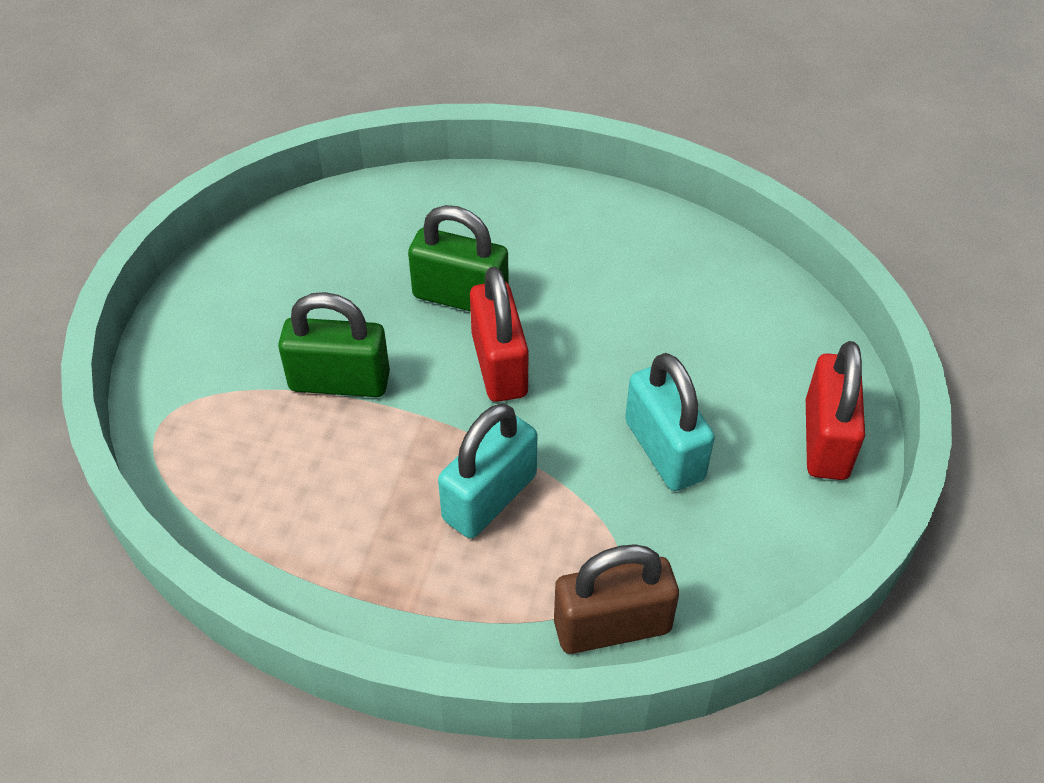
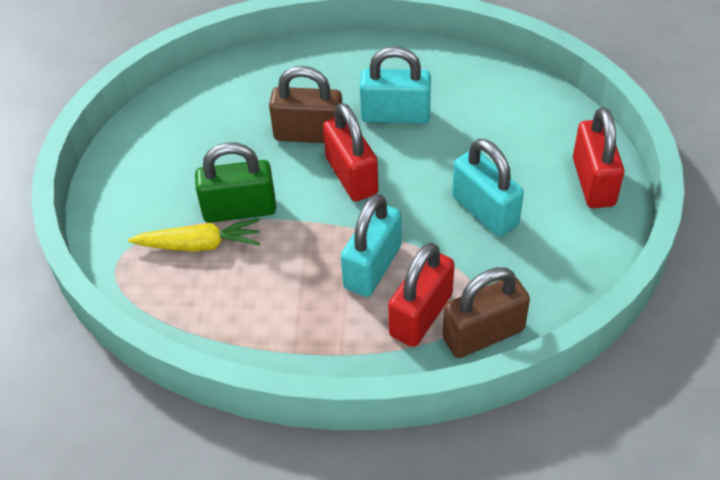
camera: 10 degrees left, 0 degrees up
(273, 419) = (199, 244): none -> yellow carrot
(460, 297) = (309, 134): green padlock -> brown padlock
(535, 579) = (421, 315): none -> red padlock
(582, 293) = (395, 115): none -> turquoise padlock

